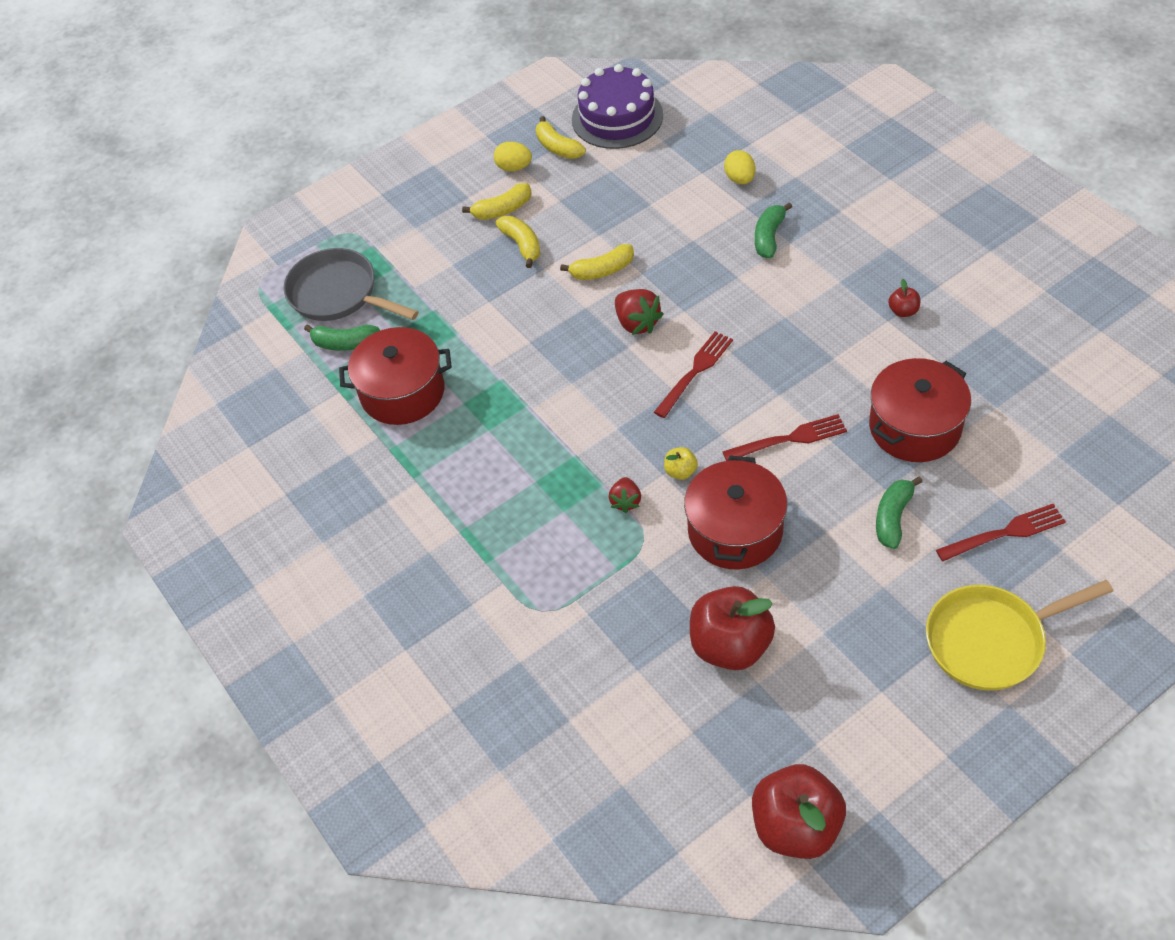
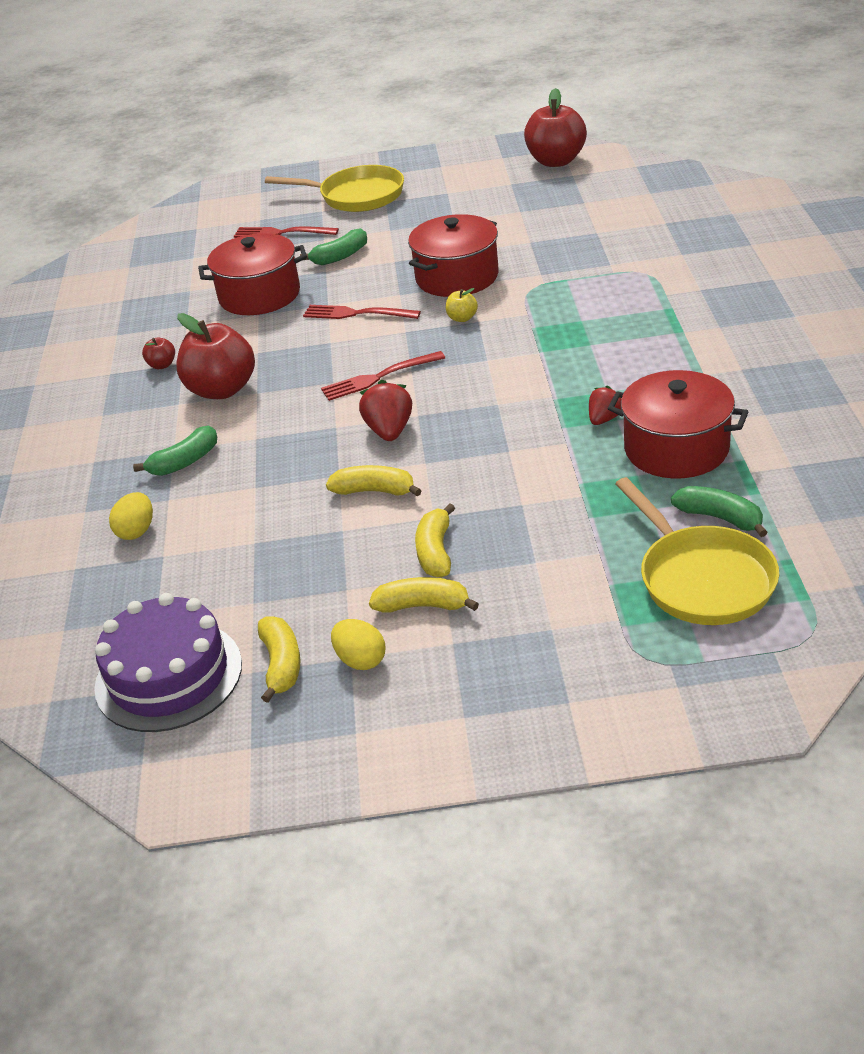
camera: 150 degrees left, 15 degrees down
(338, 294) = (701, 579): grey pan -> yellow pan
(625, 501) = (524, 313): red strawberry -> red strawberry (604, 419)
(730, 645) = (521, 228): red apple -> red apple (222, 390)

